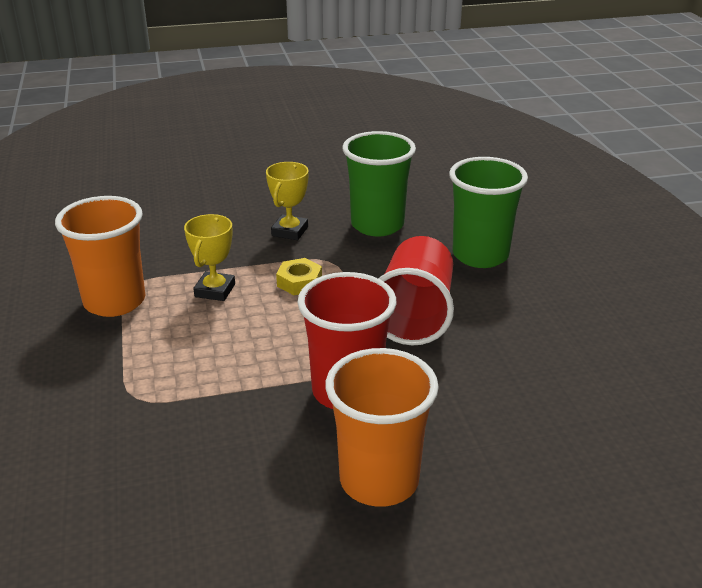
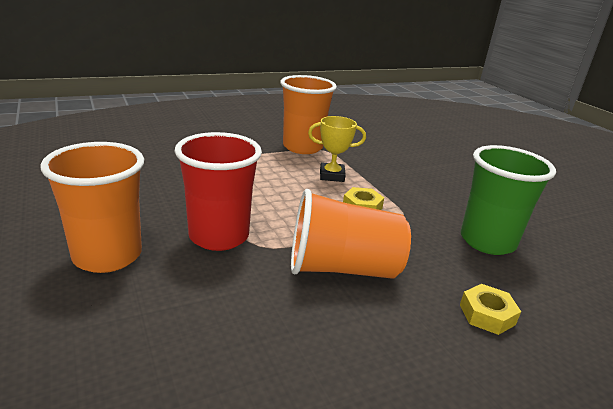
camera: 75 degrees right, 5 degrees down
(290, 231) = (435, 198): yellow trophy -> none
(414, 315) = (342, 268): red cup -> orange cup
(480, 255) = (487, 314): green cup -> yellow nut

